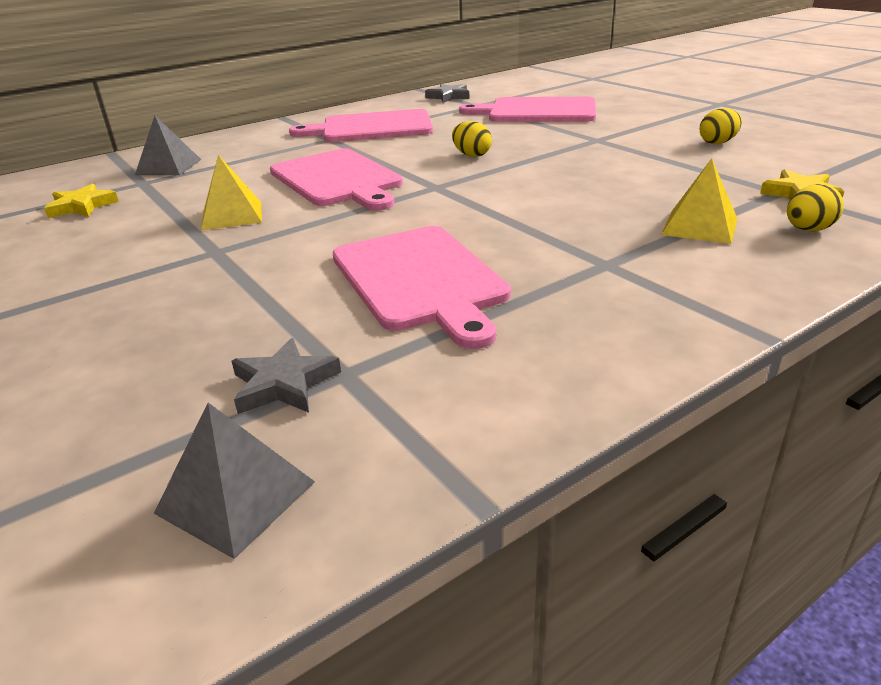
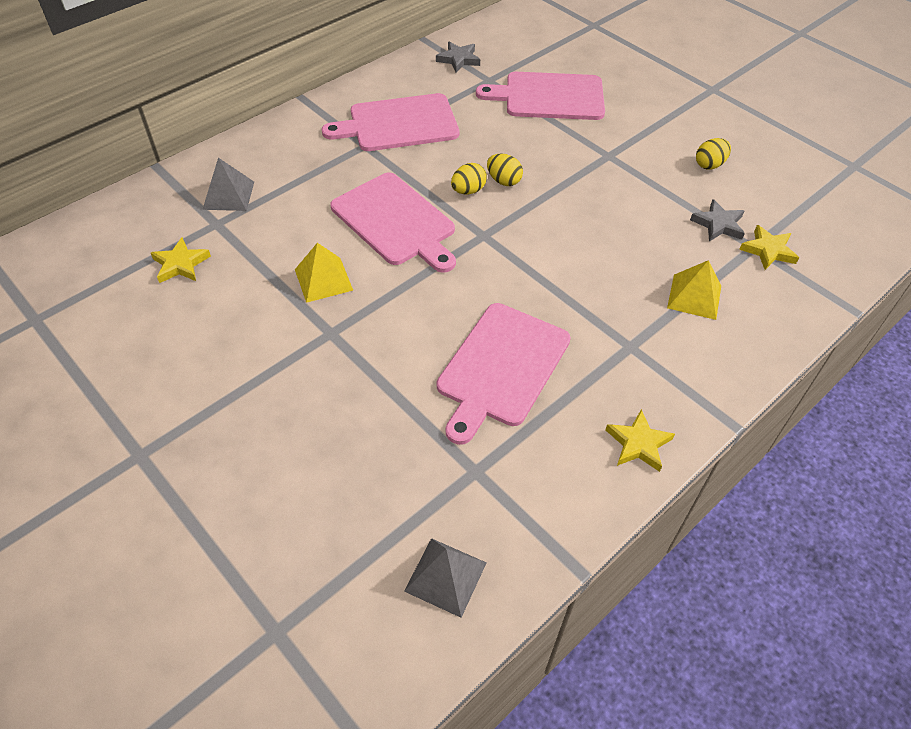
camera: 10 degrees left, 20 degrees up
(284, 384) = (440, 482): grey star -> grey star (718, 224)
(420, 280) = (501, 368): pink cutting board -> pink cutting board turned 60 degrees clockwise
(608, 352) = (638, 443): none -> yellow star
(808, 230) = (769, 301): yellow egg -> yellow egg (468, 191)

